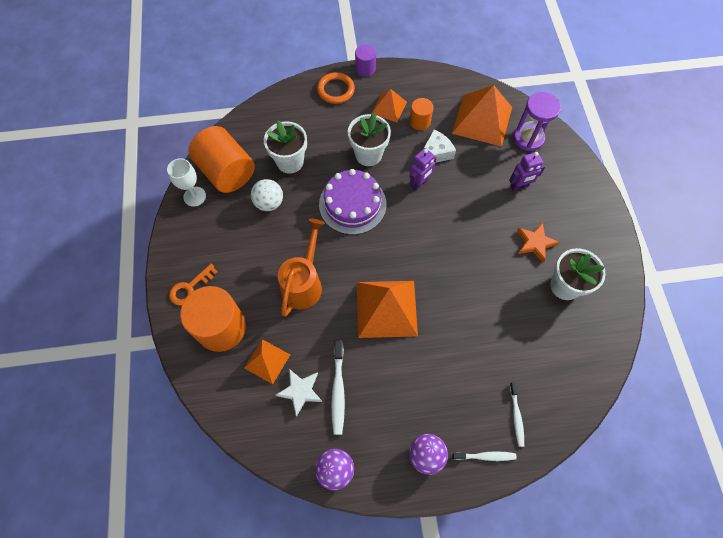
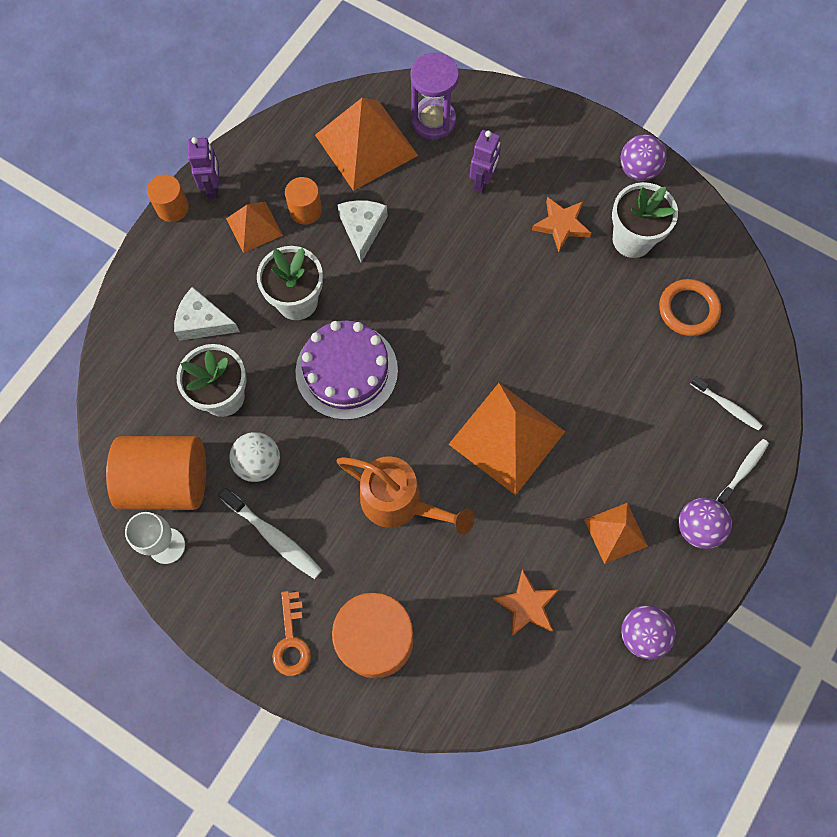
camera: 50 degrees left, 5 degrees up
(267, 361) = (461, 616): orange pyramid -> orange pyramid (616, 533)
(300, 391) = (526, 605): white star -> orange star
(304, 283) = (400, 503): orange watering can -> orange watering can turned 150 degrees clockwise
(320, 125) = (203, 322): none -> white cheese
(336, 90) = (170, 265): orange ring -> orange ring (688, 309)
(338, 390) = (558, 564): white toothbrush -> white toothbrush (274, 537)
(365, 69) = (172, 208): purple cylinder -> orange cylinder
(419, 183) = (386, 278): purple robot -> purple robot (213, 187)
(610, 257) = (638, 170): none -> purple ball

